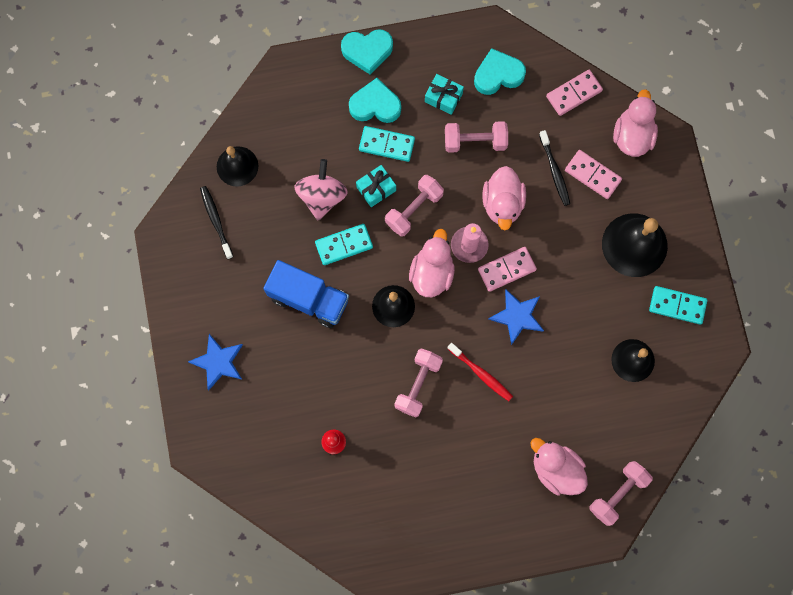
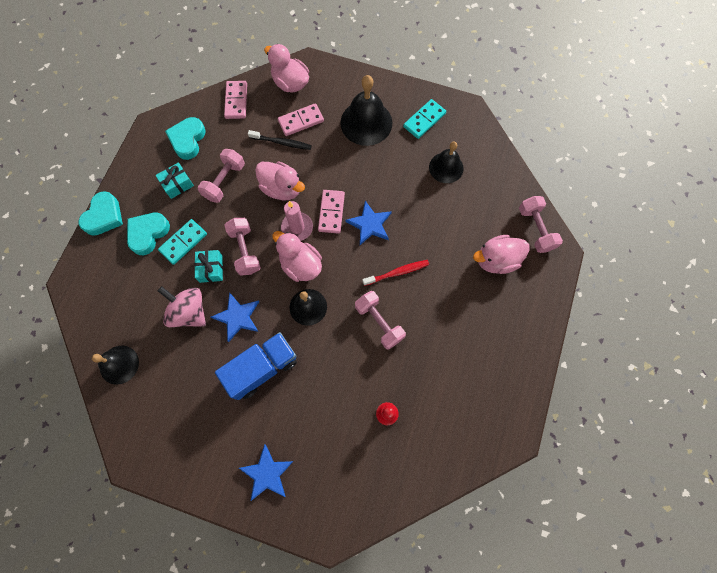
camera: 60 degrees left, 5 degrees down
(216, 221) = (151, 408): black toothbrush -> none
(344, 245) = (237, 317): turquoise domino -> blue star

